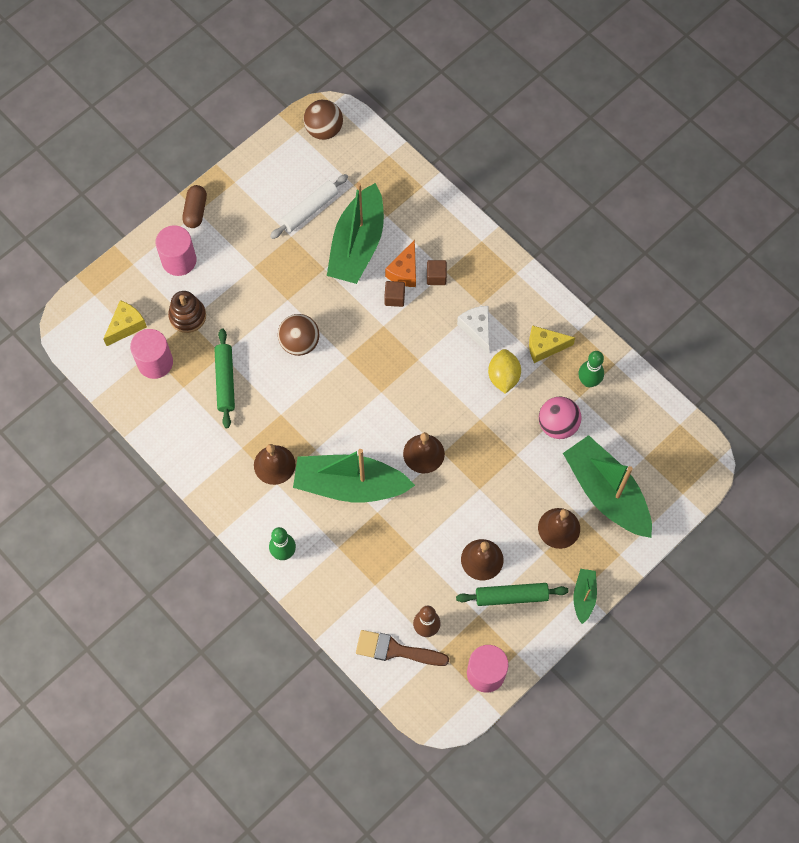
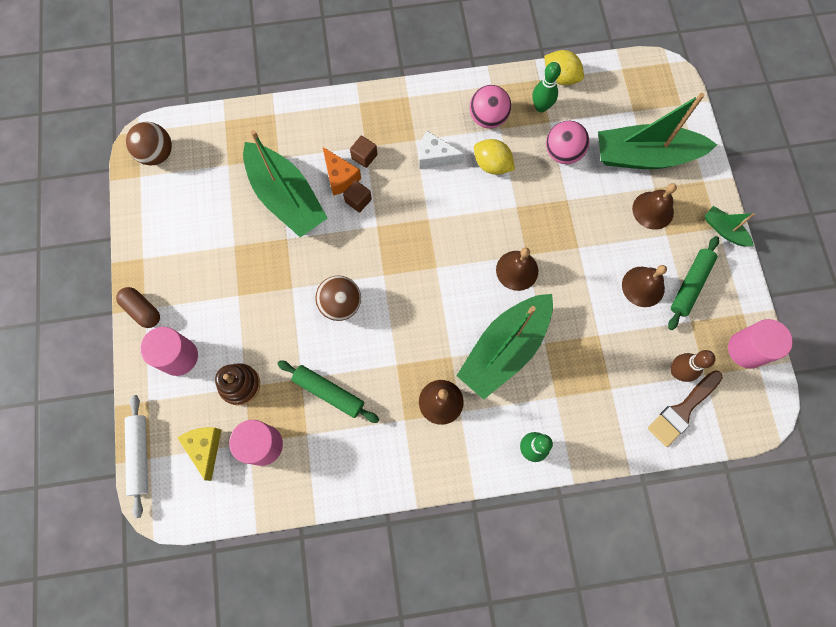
camera: 55 degrees left, 5 degrees up
(310, 210) = (222, 214): white rolling pin -> white rolling pin (140, 455)
(544, 347) = (488, 118): yellow cheese -> pink ball
(630, 379) = (560, 77): none -> yellow lemon

